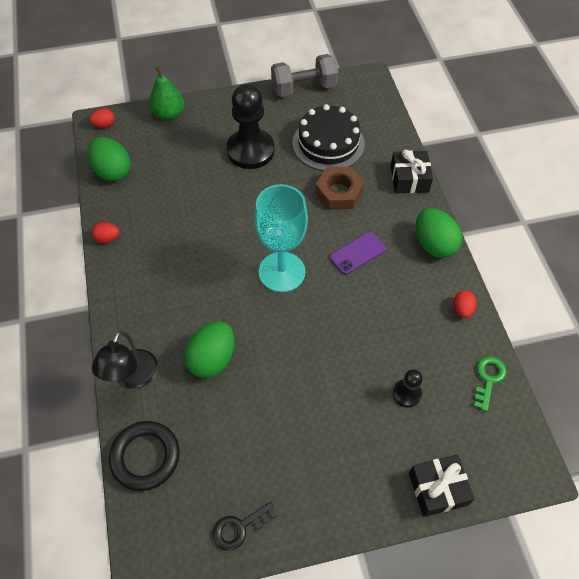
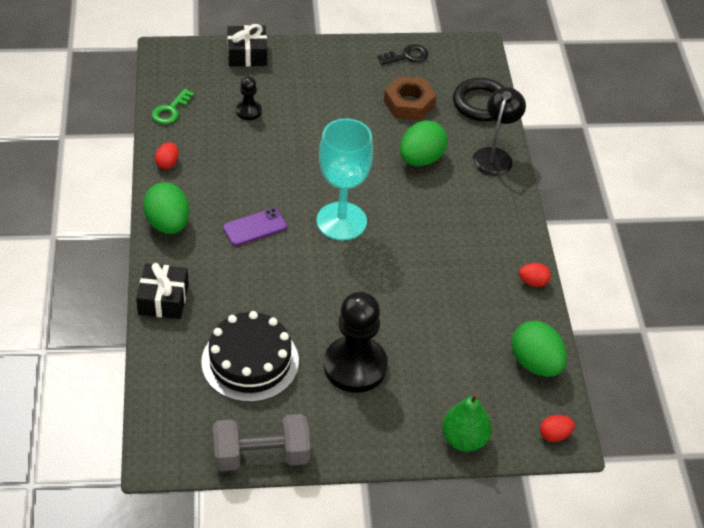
camera: 175 degrees left, 10 degrees down
(339, 192) = (255, 295): brown nut -> brown nut (409, 103)

